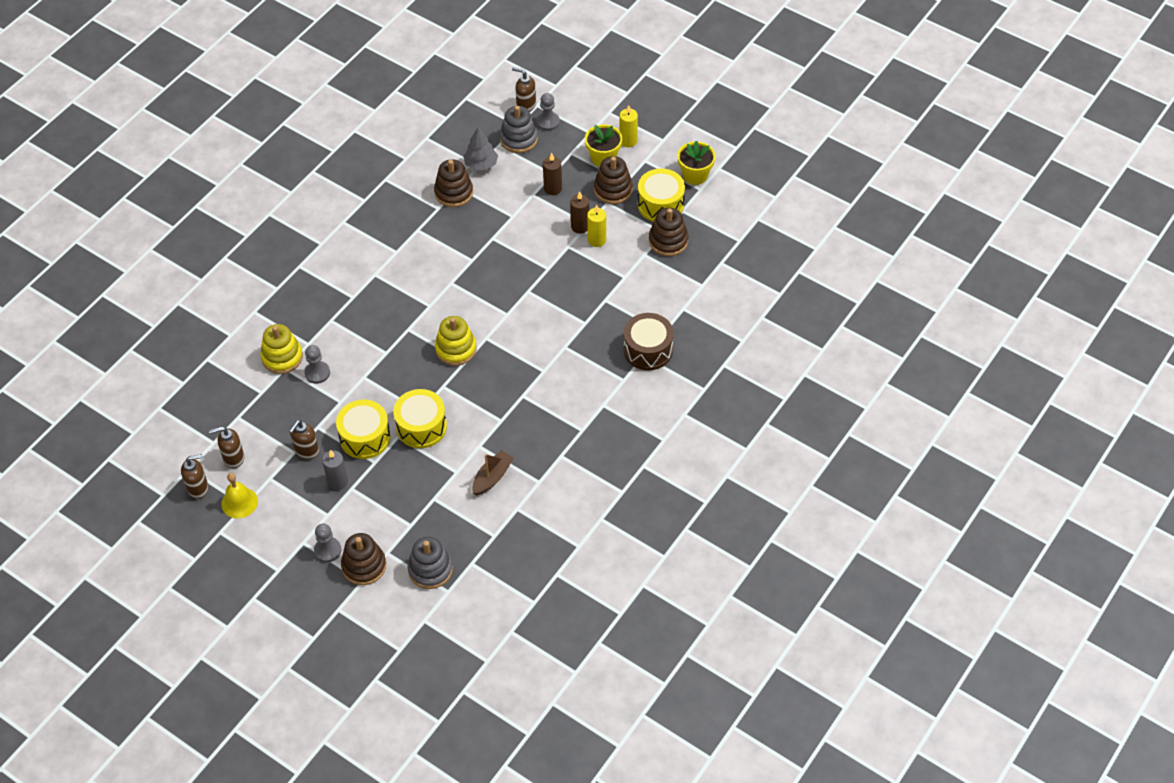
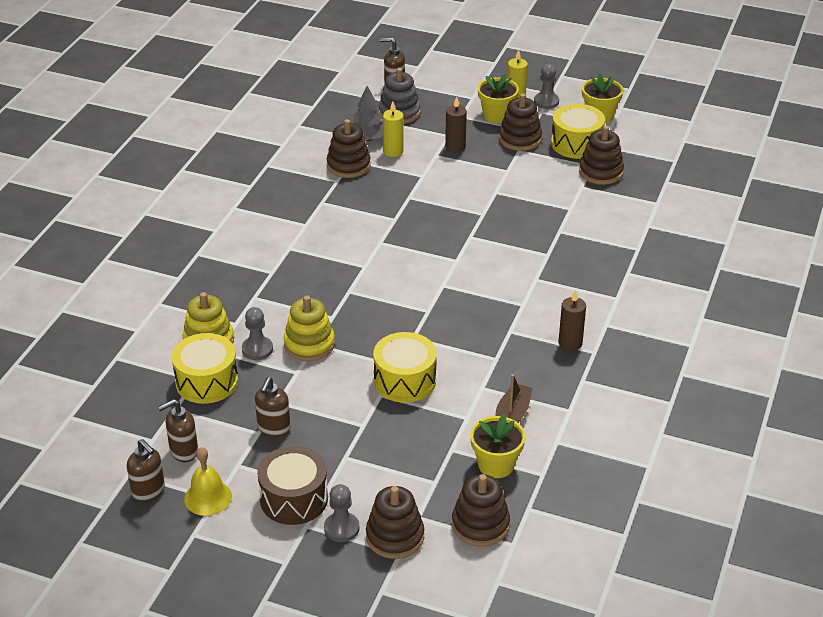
camera: 15 degrees left, 15 degrees down
(198, 488) = (149, 491): brown soap dispenser -> brown soap dispenser turned 75 degrees clockwise
(337, 482) = (325, 453): grey candle -> none
(365, 437) = (340, 402): yellow drum -> yellow drum (206, 381)
(430, 569) = (480, 525): grey stacking toy -> brown stacking toy
(456, 349) = (412, 301): yellow stacking toy -> yellow stacking toy (309, 344)
(462, 519) = (496, 465): none -> yellow flower pot
(548, 122) = (424, 95): grey pawn -> grey pawn (546, 102)
(580, 226) = (500, 173): brown candle -> brown candle (570, 343)
(597, 240) = (524, 182): yellow candle -> yellow candle (393, 151)
(648, 350) = (629, 267): brown drum -> brown drum (294, 498)

